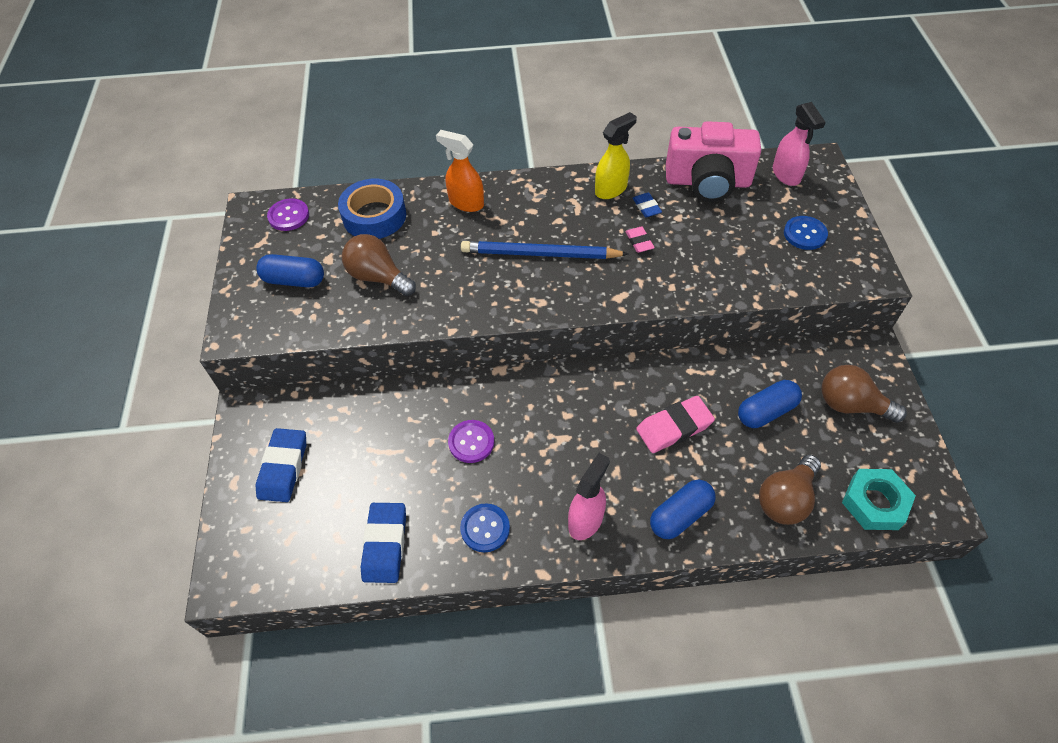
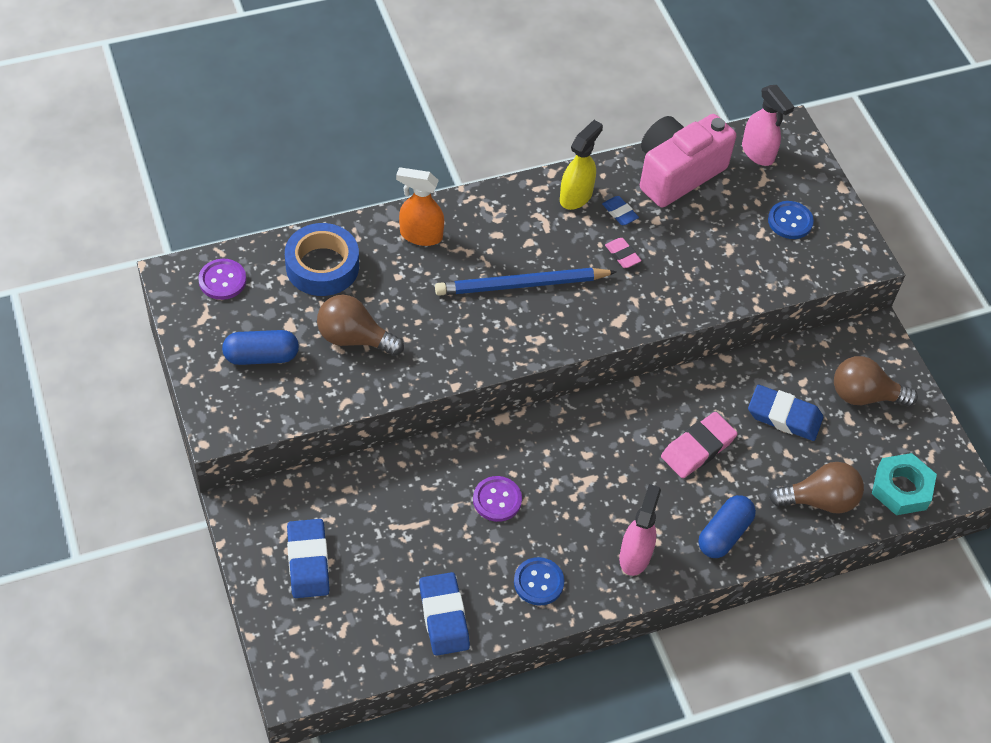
camera: 20 degrees left, 0 degrees up
(707, 182) = (677, 173): pink camera -> pink camera turned 150 degrees clockwise
(766, 411) = (784, 416): blue capsule -> blue eraser
(785, 499) = (819, 500): brown light bulb -> brown light bulb turned 120 degrees counterclockwise

